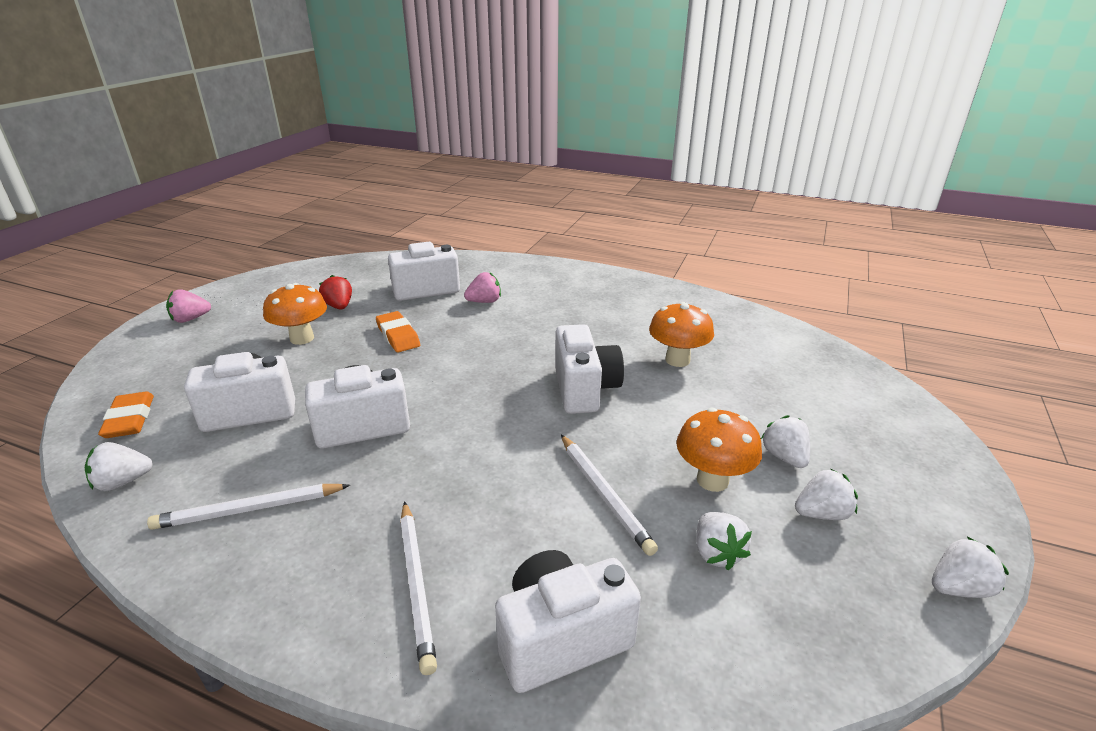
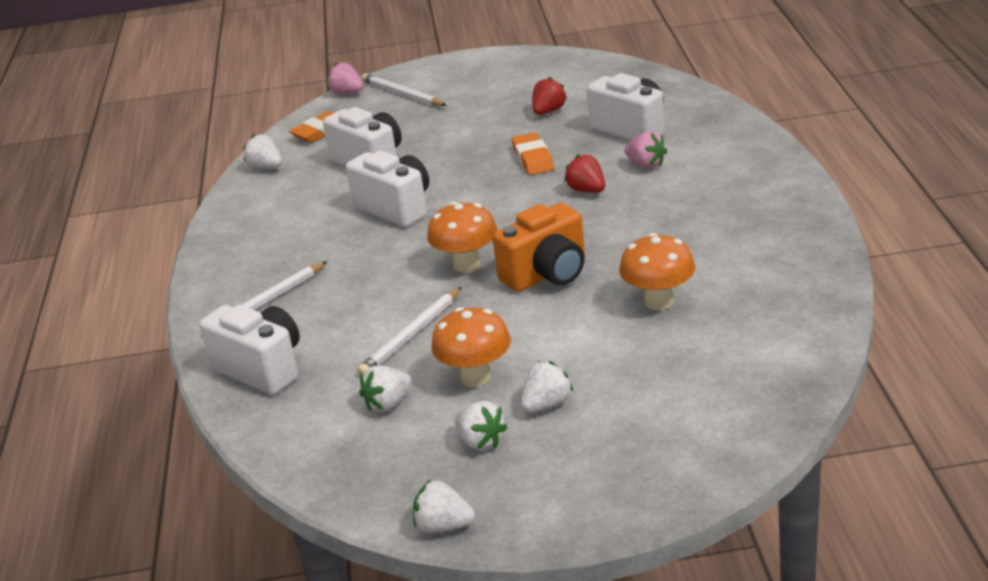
camera: 65 degrees right, 0 degrees up
(190, 319) = (455, 73): pink strawberry -> pink strawberry (347, 93)
(249, 509) = (279, 218): white pencil -> white pencil (402, 94)
(302, 338) = (480, 126): orange mushroom -> orange mushroom (466, 265)
(398, 336) = (533, 158): orange eraser -> orange eraser turned 45 degrees counterclockwise
(483, 332) = (587, 190): none -> red strawberry
(584, 389) = (547, 274): white camera -> orange camera
(958, 588) = (443, 526): white strawberry -> white strawberry turned 150 degrees clockwise

